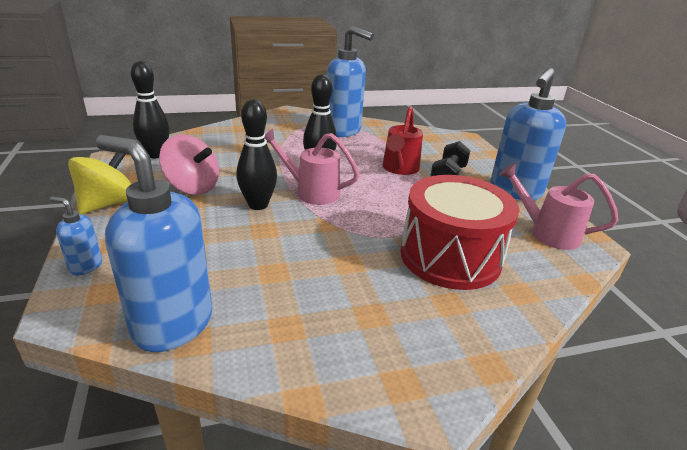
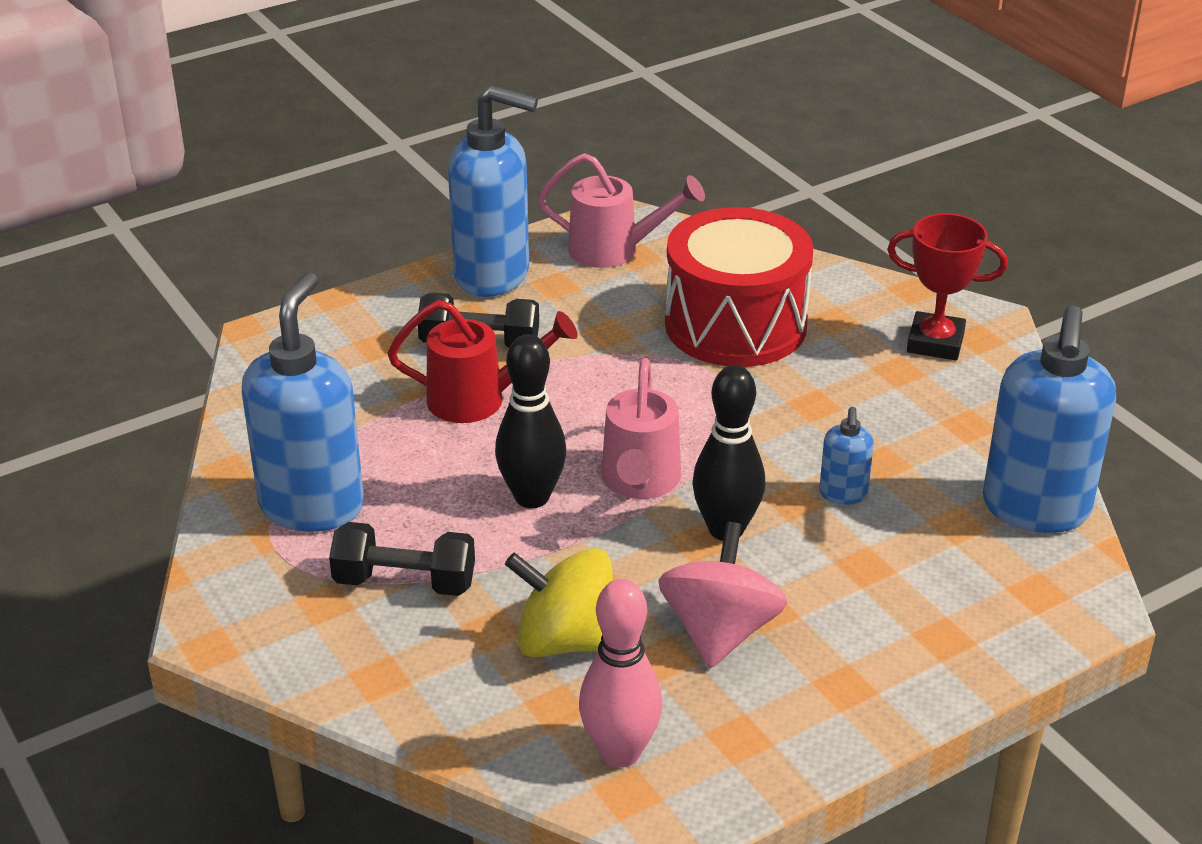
camera: 105 degrees left, 5 degrees up
(85, 266) = (1010, 638): blue soap dispenser -> blue soap dispenser (843, 494)
(108, 204) = (851, 710): yellow spinning top -> yellow spinning top (566, 640)
(156, 155) = (620, 752): black bowling pin -> pink bowling pin
(286, 138) = (404, 582): none -> black dumbbell
(402, 350) = (935, 342): none -> red trophy
(547, 233) = (614, 250): pink watering can -> pink watering can turned 90 degrees counterclockwise

